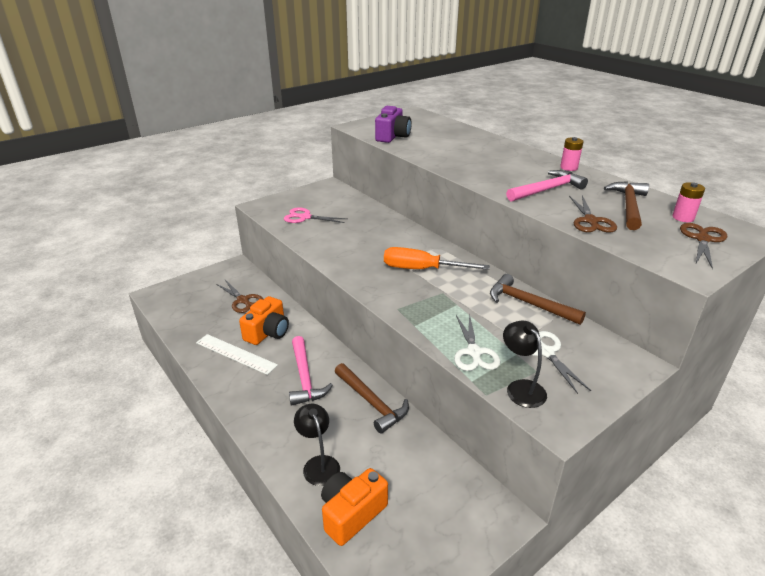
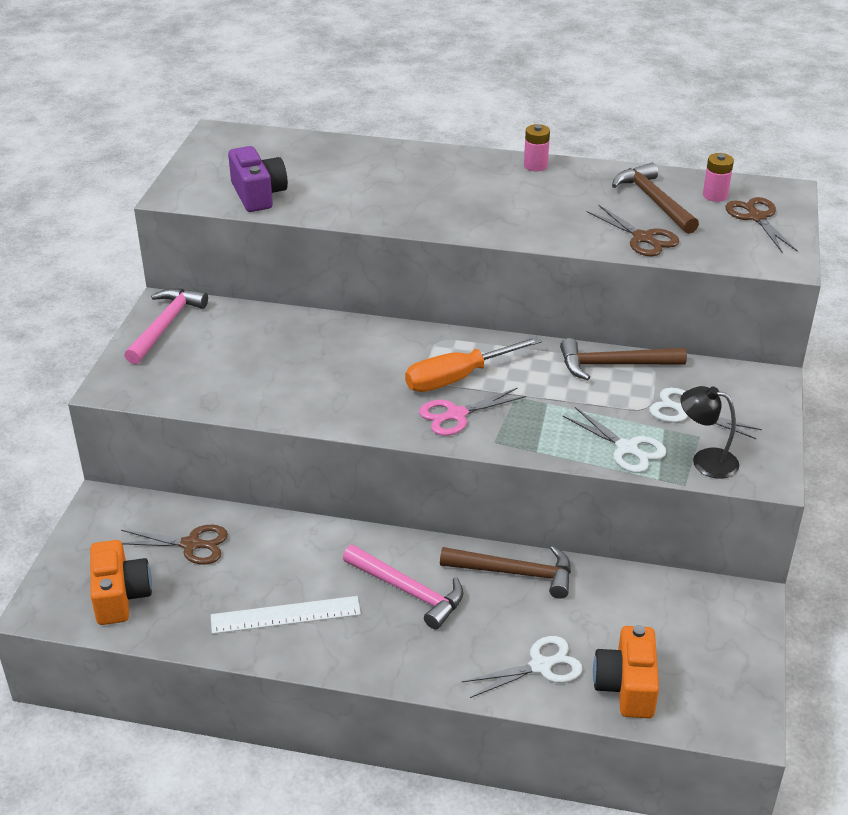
camera: 40 degrees left, 5 degrees up
(268, 332) = (288, 566): orange camera -> orange camera (120, 596)
(305, 217) = (208, 374): pink scissors -> pink scissors (456, 415)
(319, 464) = (541, 666): black lamp -> white scissors
(547, 190) = (553, 211): pink hammer -> pink hammer (166, 325)

